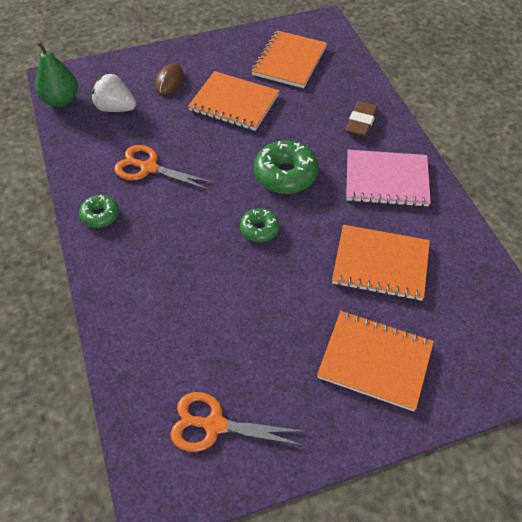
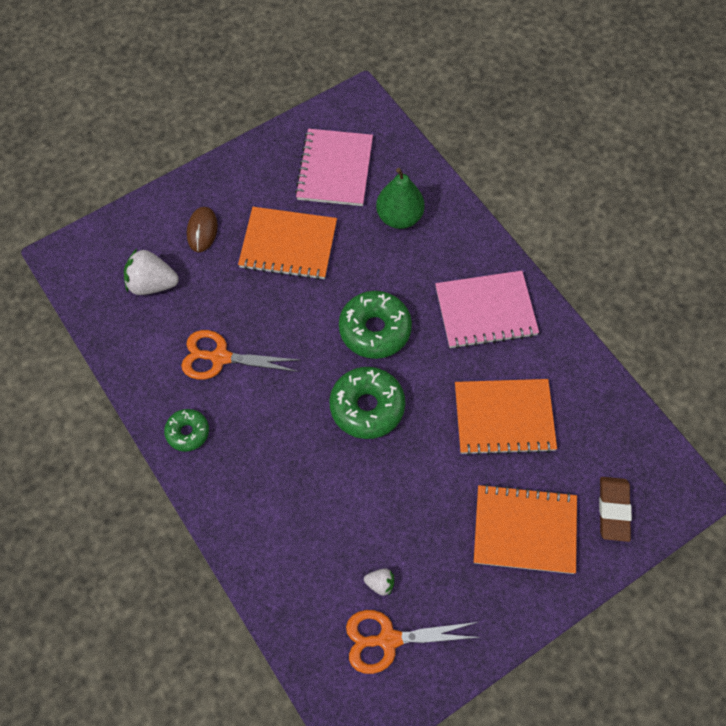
camera: 15 degrees left, 10 degrees up
(61, 100) = (82, 288): green pear -> green pear (399, 217)
(223, 374) = (380, 584): none -> white strawberry
(259, 229) = (367, 407): green donut -> green donut, size x1.72
(289, 61) = (335, 169): orange notebook -> pink notebook
(361, 122) = (439, 239): brown eraser -> brown eraser (613, 510)

